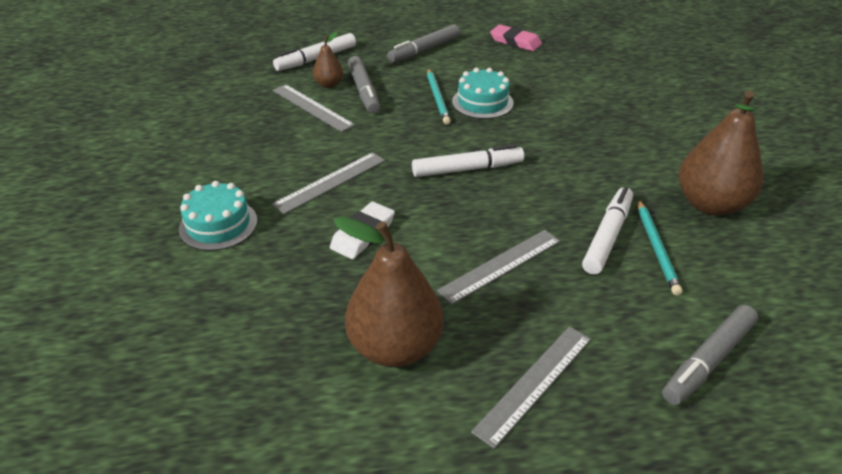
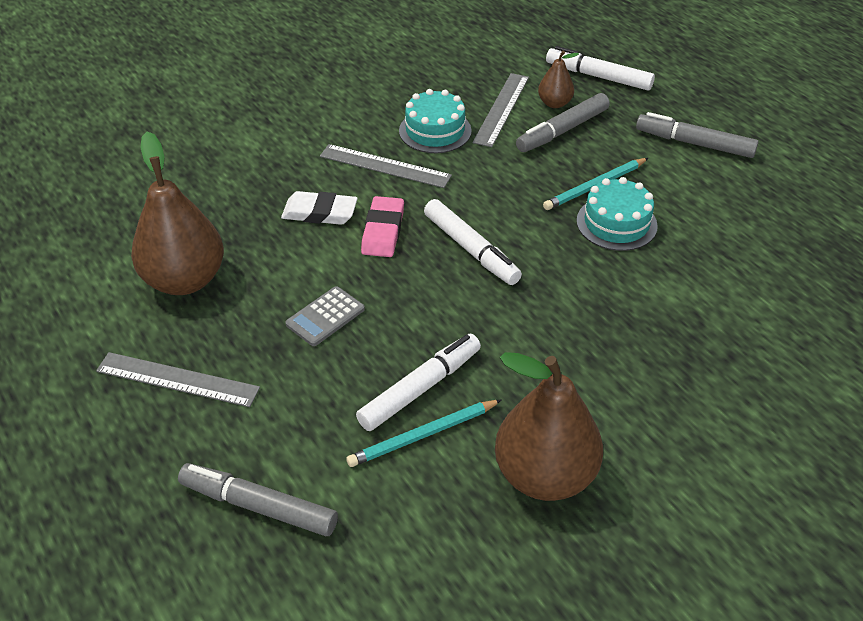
camera: 65 degrees right, 5 degrees up
(218, 225) = (284, 127): turquoise cake -> turquoise cake (435, 131)
(500, 265) = (325, 317): grey ruler -> grey calculator
(515, 42) = (797, 210): pink eraser -> pink eraser (383, 231)
(607, 236) = (420, 388): white marker -> white marker turned 45 degrees counterclockwise

